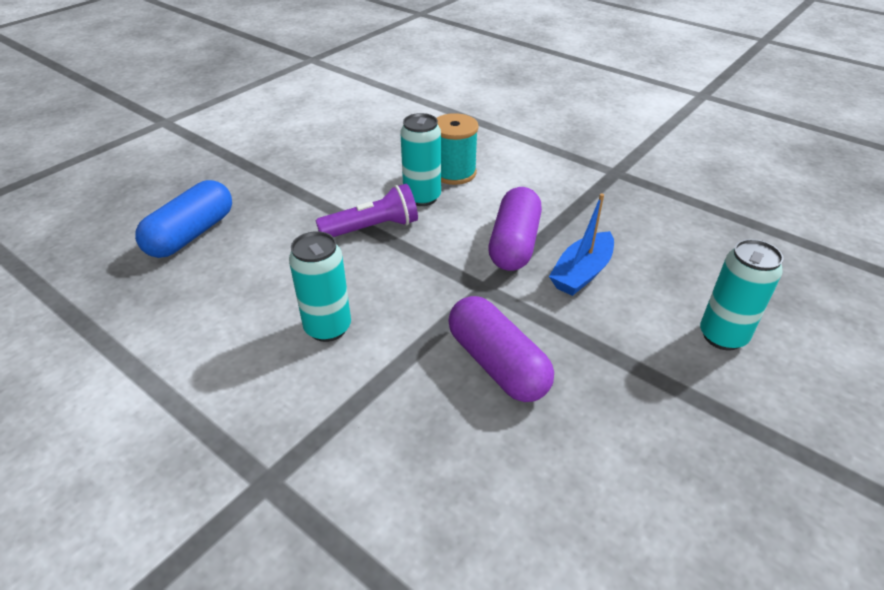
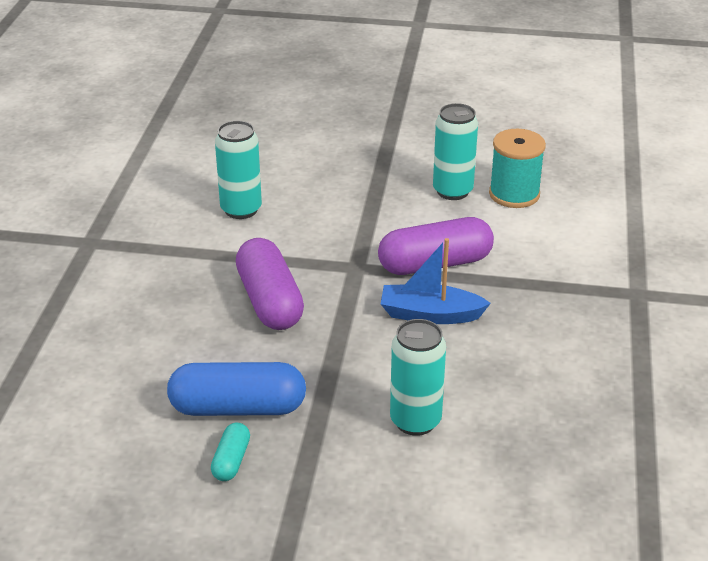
camera: 60 degrees right, 5 degrees down
(191, 234) = (287, 108): blue capsule -> blue capsule (238, 408)
(372, 228) = (380, 183): purple flashlight -> none
(497, 364) = (269, 301): purple capsule -> purple capsule turned 45 degrees counterclockwise
(742, 490) = (231, 461): none -> turquoise capsule

